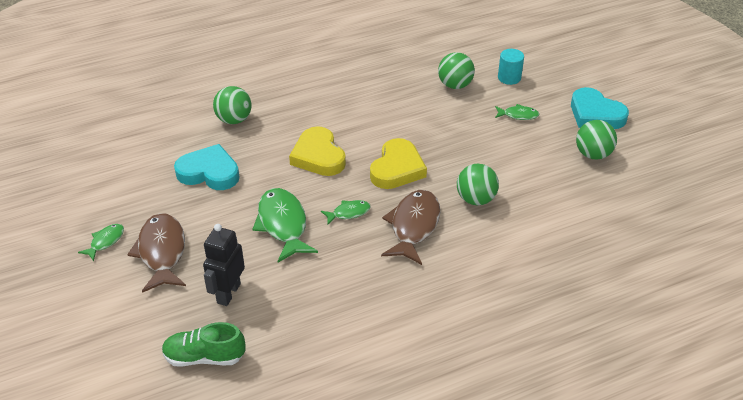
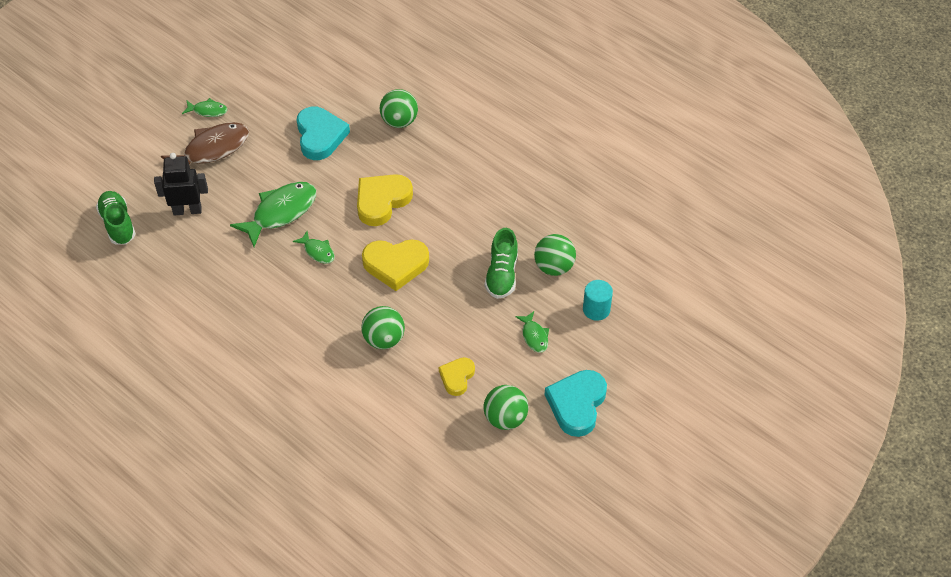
camera: 65 degrees right, 10 degrees up
(413, 226) = (323, 304): brown fish -> none
(446, 113) = (502, 275): none -> green shoe
(539, 168) = (457, 377): none -> yellow heart

